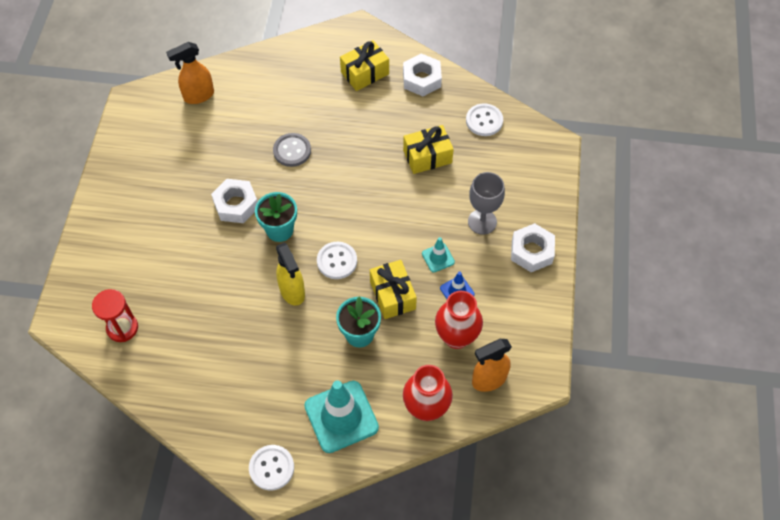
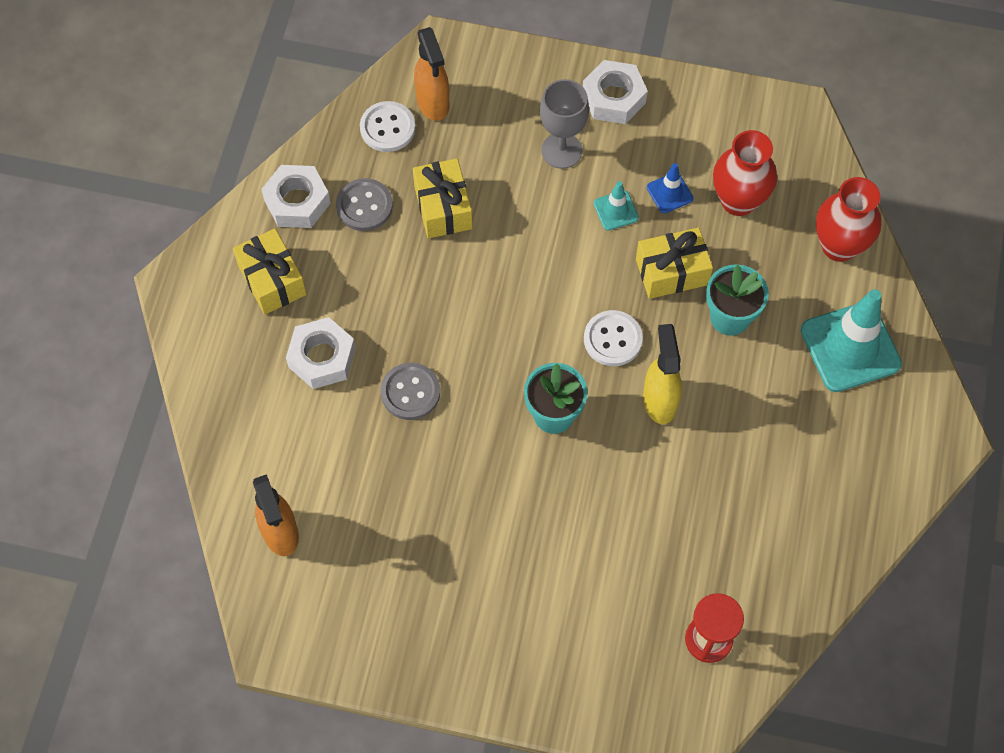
camera: 85 degrees left, 5 degrees up
(236, 205) = (503, 476): white nut -> white nut (322, 358)
(271, 468) = (922, 435): white button -> none
(292, 292) = (659, 400): yellow spray bottle -> yellow spray bottle turned 75 degrees counterclockwise
(423, 114) = (364, 206): none -> grey button
(488, 380) = (800, 171): orange spray bottle -> orange spray bottle (433, 103)

